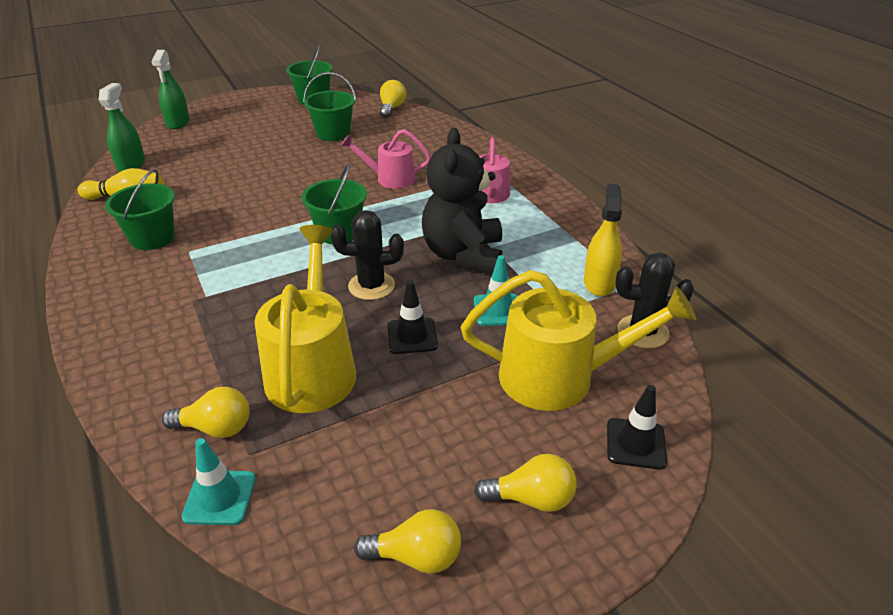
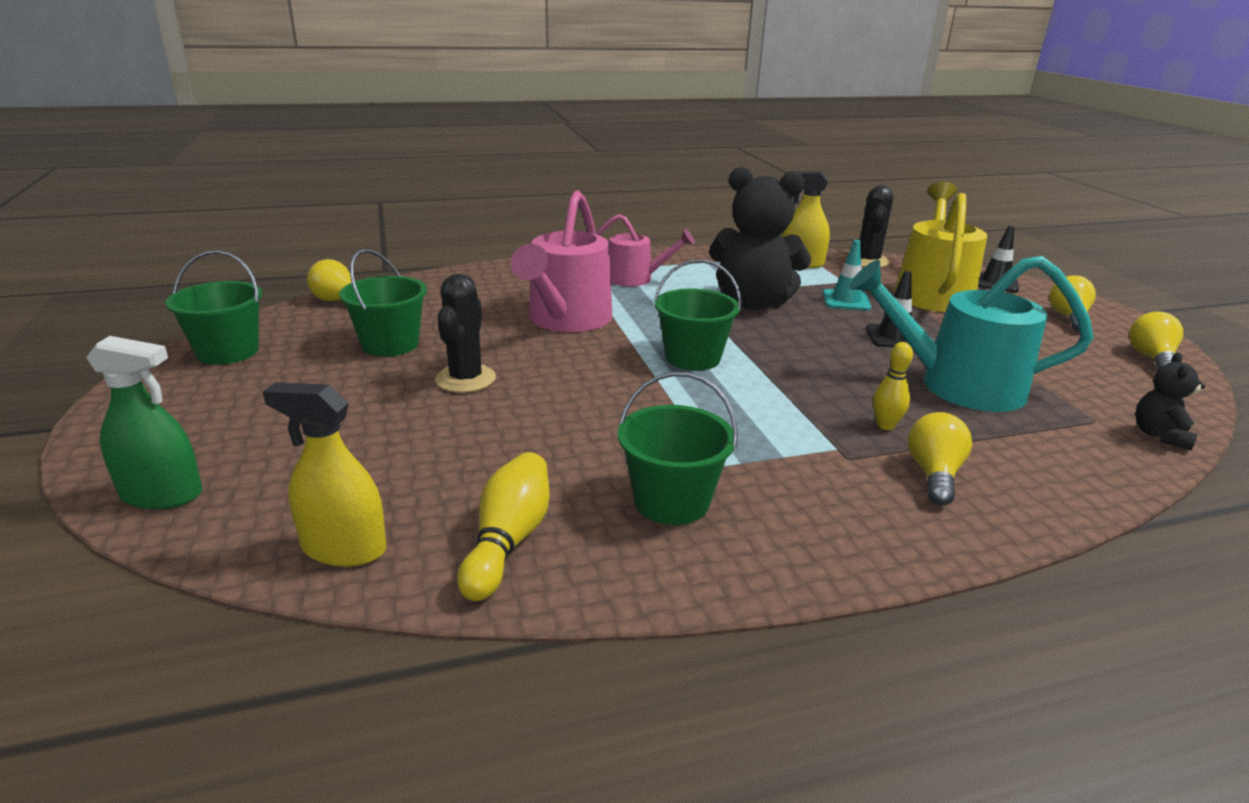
camera: 80 degrees left, 10 degrees down
(131, 164) = (344, 548): green spray bottle -> yellow spray bottle
(215, 428) = (1073, 438): yellow light bulb -> yellow light bulb (934, 474)
(220, 497) = (1159, 435): turquoise traffic cone -> black teddy bear
(237, 320) = (885, 425): none -> yellow bowling pin
(312, 367) = (957, 385): yellow watering can -> turquoise watering can
(371, 286) = (809, 348): black cactus -> black cactus (465, 379)
(390, 179) = (566, 320): pink watering can -> pink watering can, size x1.66

